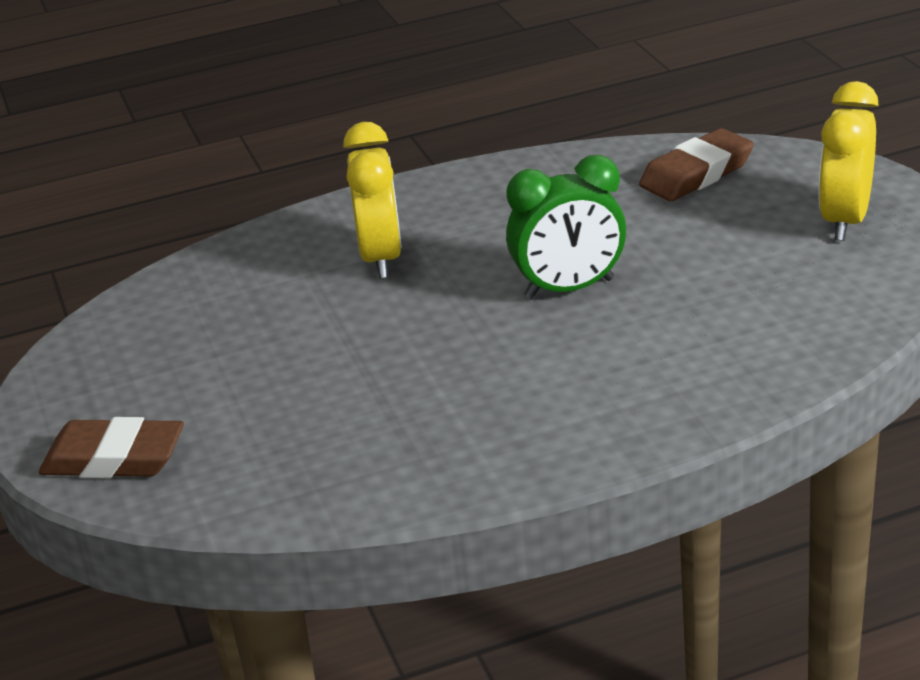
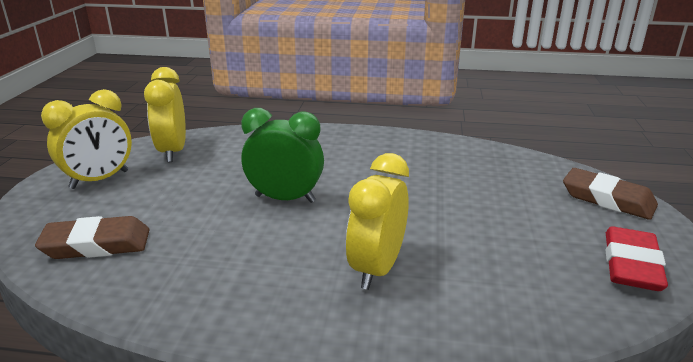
camera: 155 degrees left, 5 degrees down
(97, 363) = (631, 265): none -> red eraser
(839, 290) = (173, 152): none -> yellow clock

